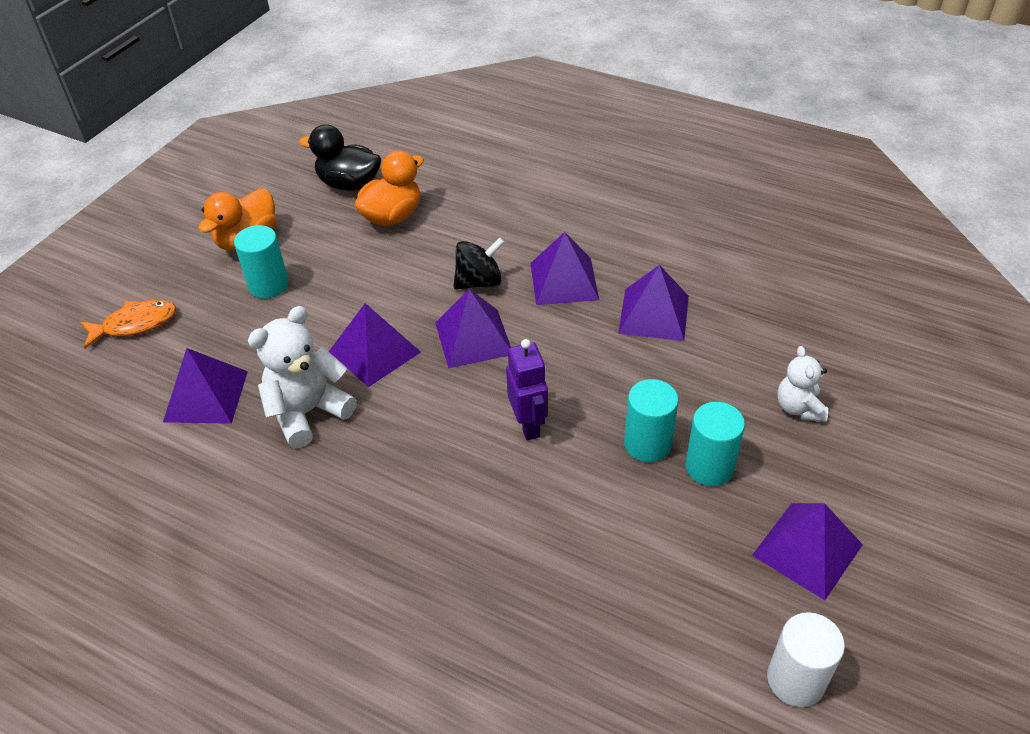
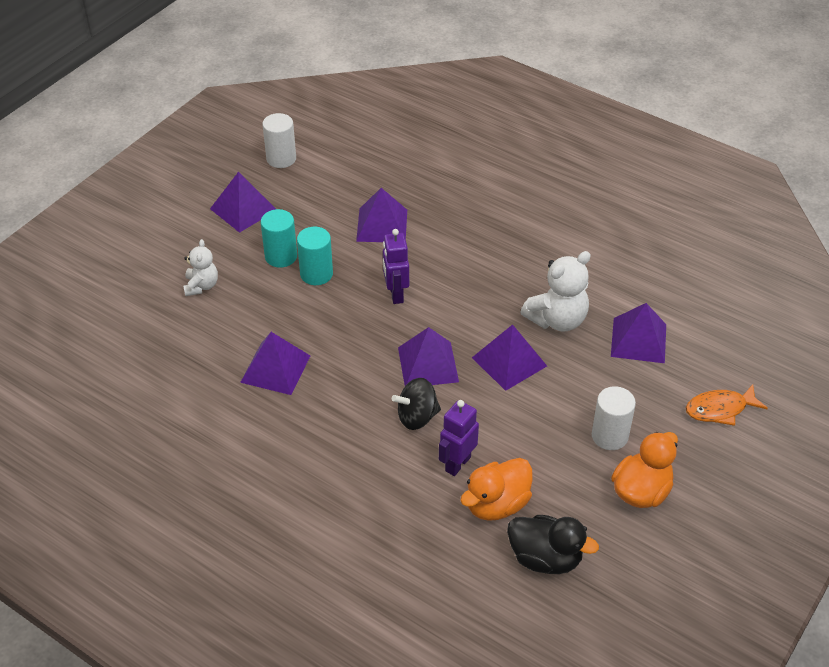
camera: 175 degrees left, 0 degrees up
(268, 285) = (609, 436): turquoise cylinder -> white cylinder
(432, 245) = (457, 464): none -> purple robot
(564, 281) = (341, 409): purple pyramid -> purple pyramid (382, 225)

